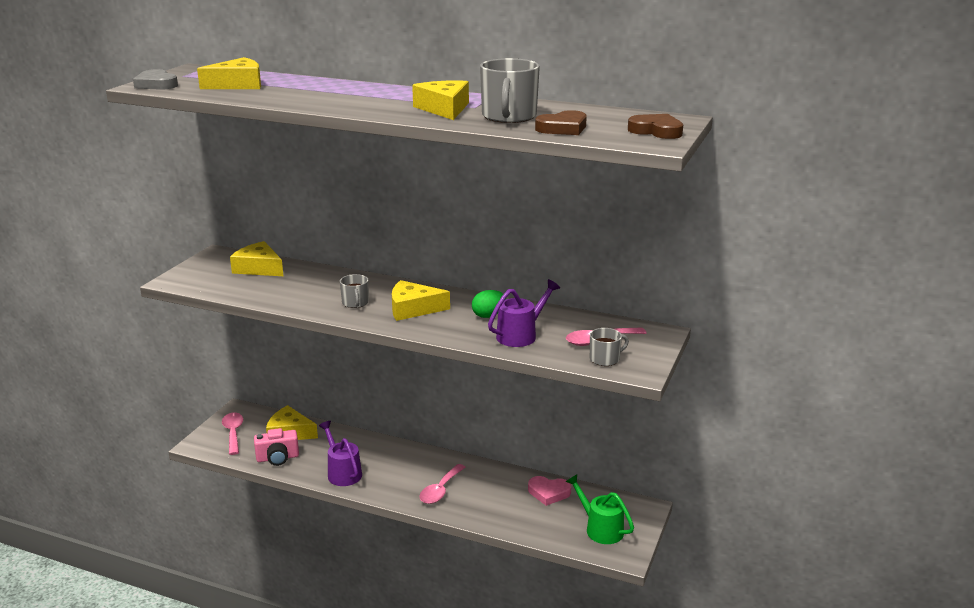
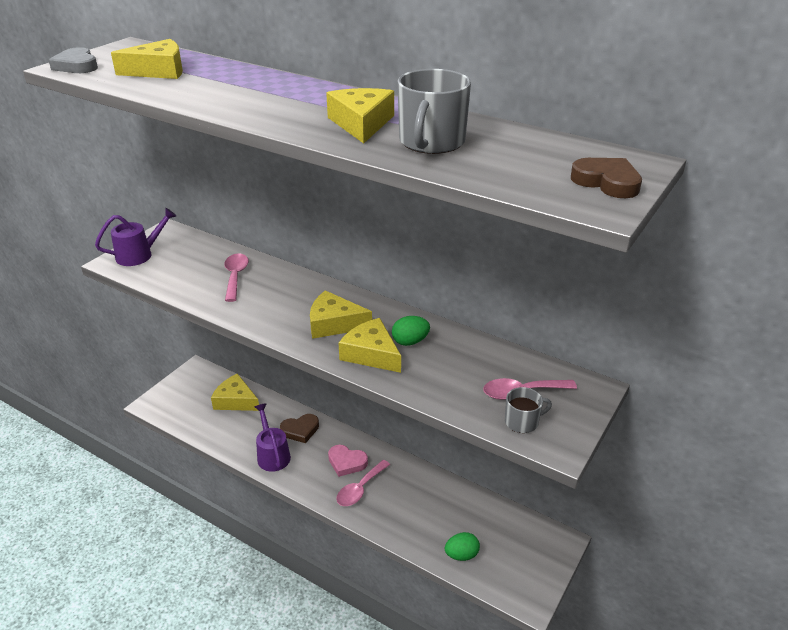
camera: 10 degrees right, 10 degrees up
(233, 433) = (185, 395): pink spoon -> pink spoon (235, 276)
(259, 268) = (199, 253): yellow cheese -> yellow cheese (371, 354)
(277, 458) = (217, 429): pink camera -> none
(355, 303) = (278, 309): grey mug -> none
(521, 335) = (437, 374): purple watering can -> purple watering can (139, 255)
(549, 493) = (466, 507): pink heart -> pink heart (346, 462)
(553, 529) = (461, 555): none -> green egg
(563, 128) = (489, 168): brown heart -> brown heart (300, 430)
(600, 528) = (509, 561): green watering can -> none

